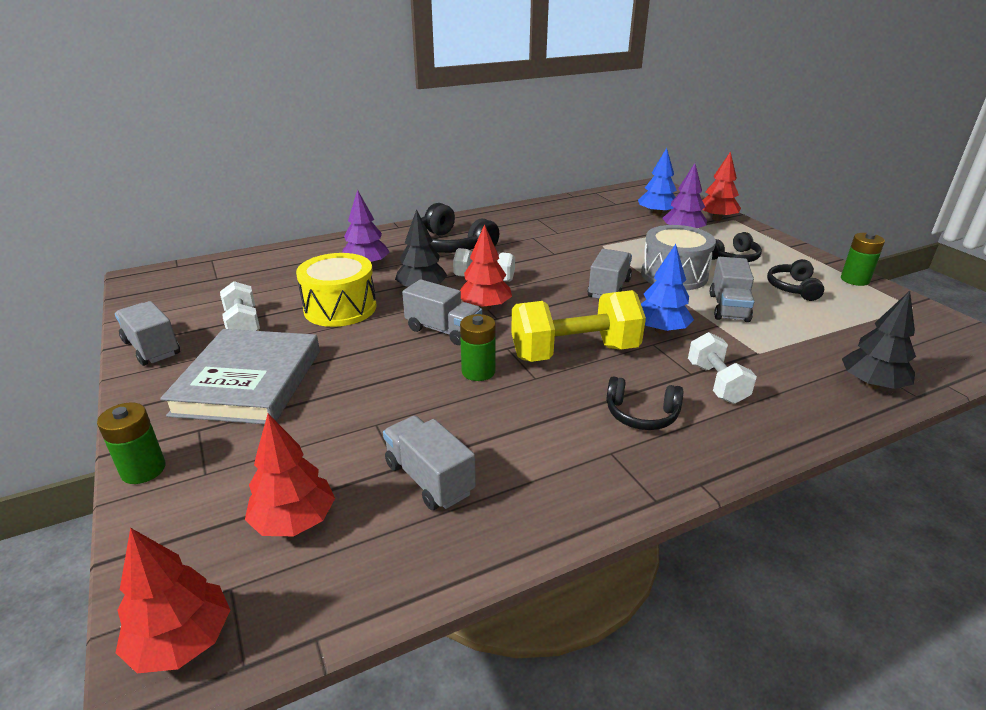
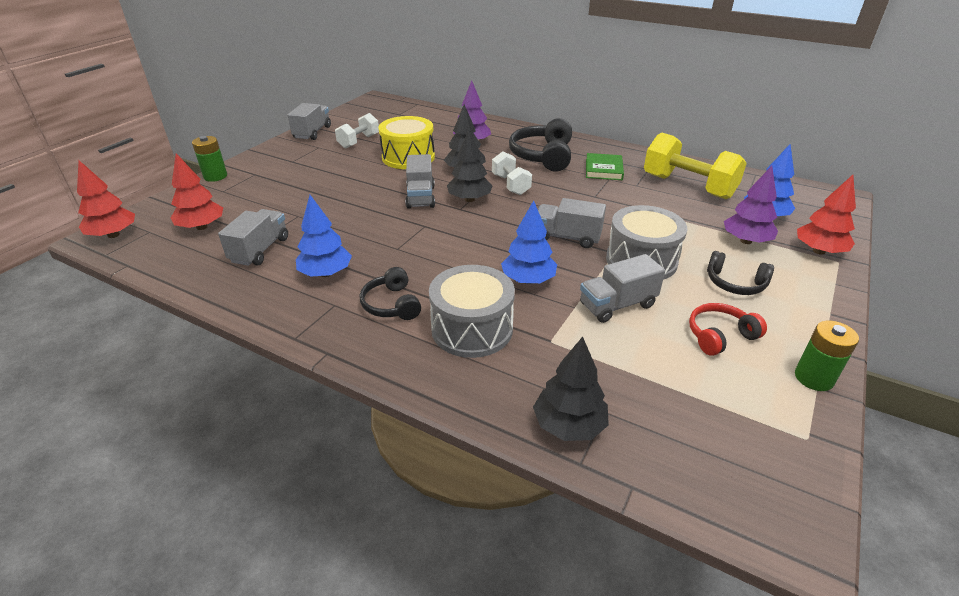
camera: 55 degrees right, 5 degrees up
(248, 382) = (305, 167): grey book -> none
(478, 371) = (383, 226): green battery -> none
(485, 307) = (469, 199): red tree -> black tree
(514, 233) = (603, 169): none -> green book
(540, 440) = (326, 273): none -> blue tree
(574, 352) = (447, 252): yellow dumbbell -> yellow dumbbell (688, 186)
(609, 289) = (567, 237): grey truck -> grey truck turned 150 degrees counterclockwise
(716, 383) = (472, 329): white dumbbell -> grey drum
(792, 288) = (719, 336): black headphones -> red headphones

